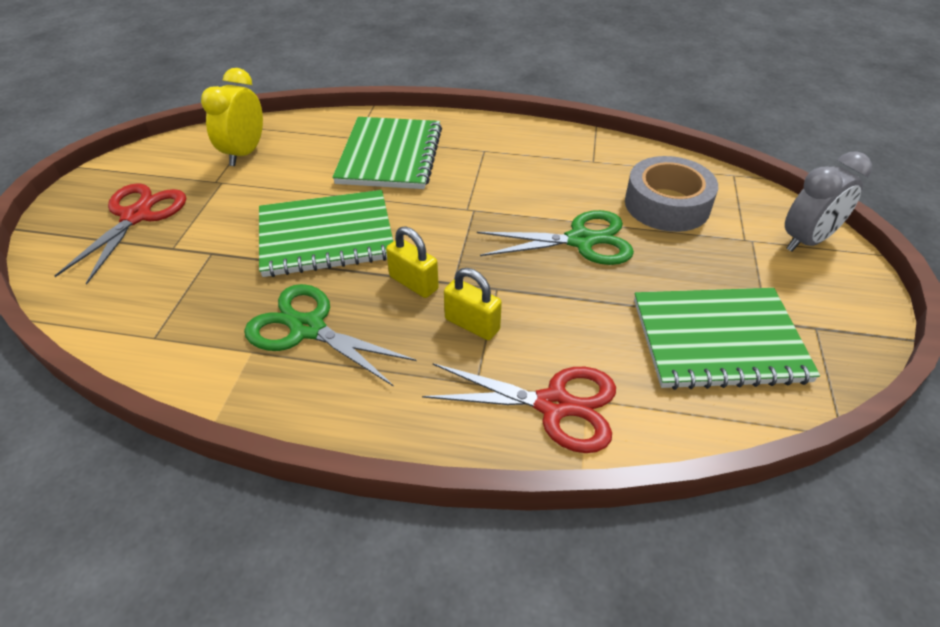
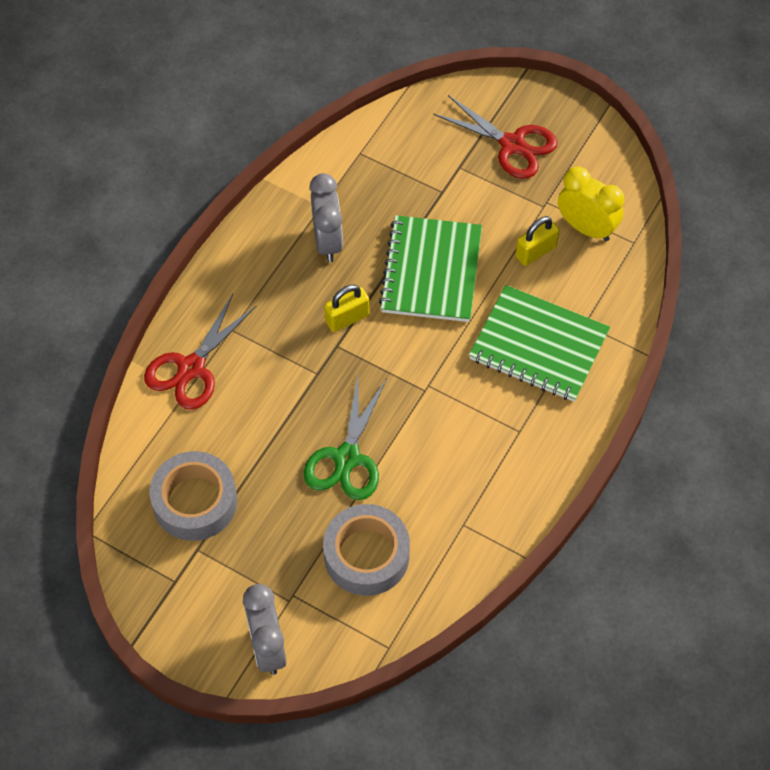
camera: 110 degrees right, 15 degrees up
(307, 329) = (327, 241): green scissors -> grey clock
(472, 324) = (285, 344): yellow padlock -> yellow padlock (535, 252)
(718, 340) = (195, 502): green notebook -> grey tape

